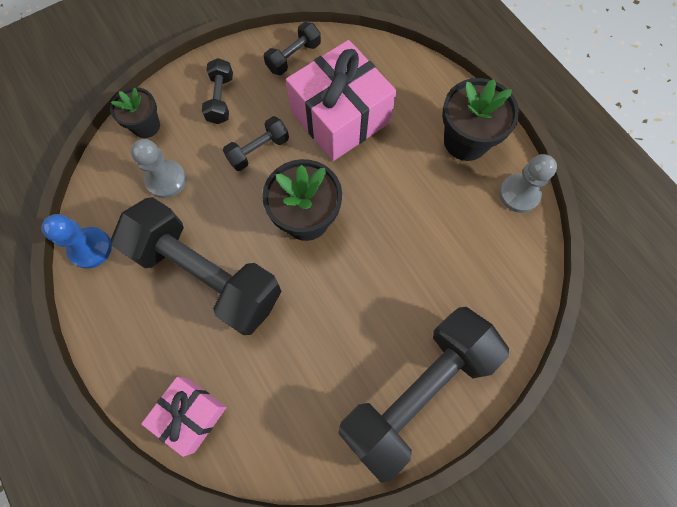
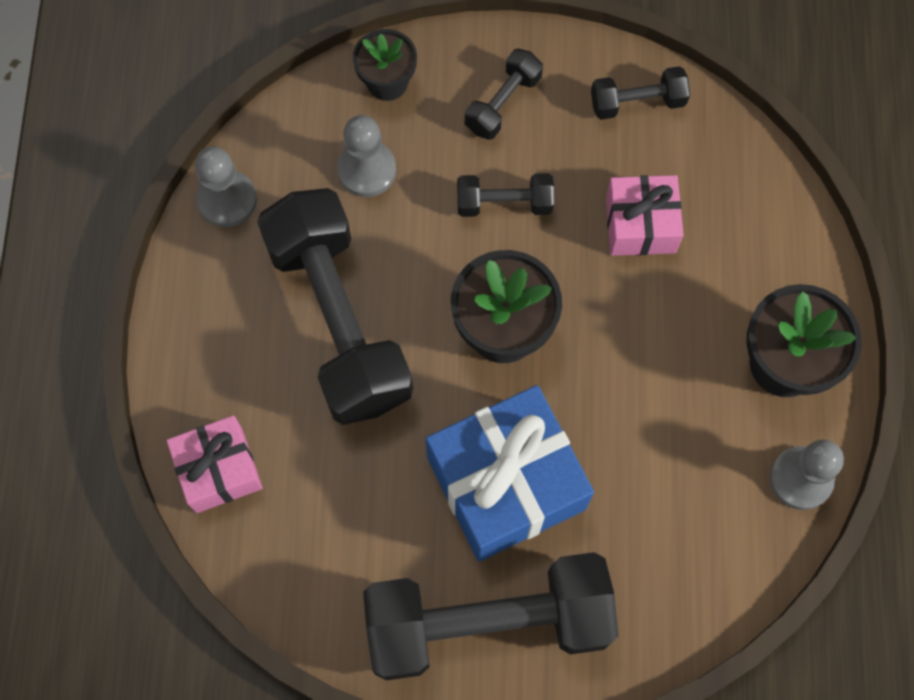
camera: 35 degrees right, 0 degrees up
(90, 248) = (227, 200): blue pawn -> grey pawn
(340, 117) = (640, 225): pink gift -> pink gift, size x0.58
(368, 303) = (506, 483): none -> blue gift

